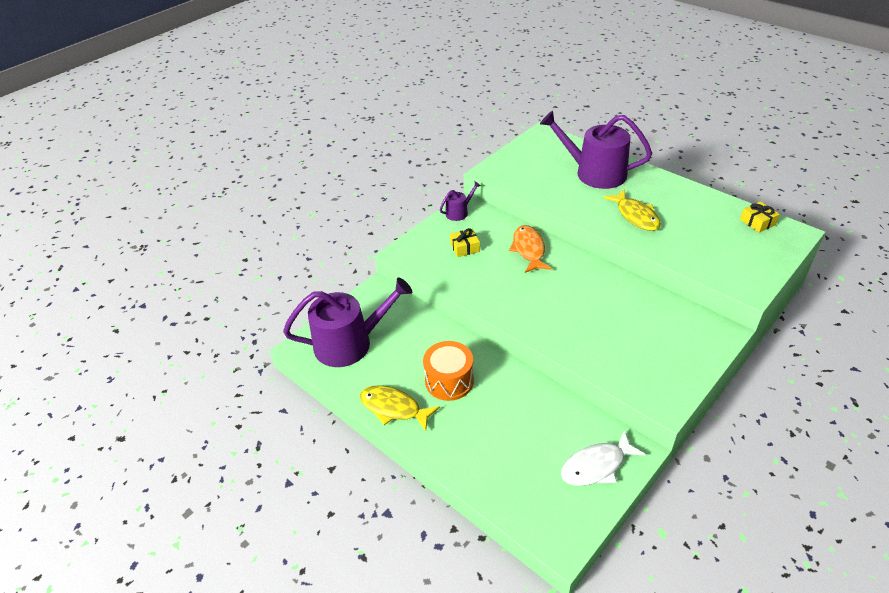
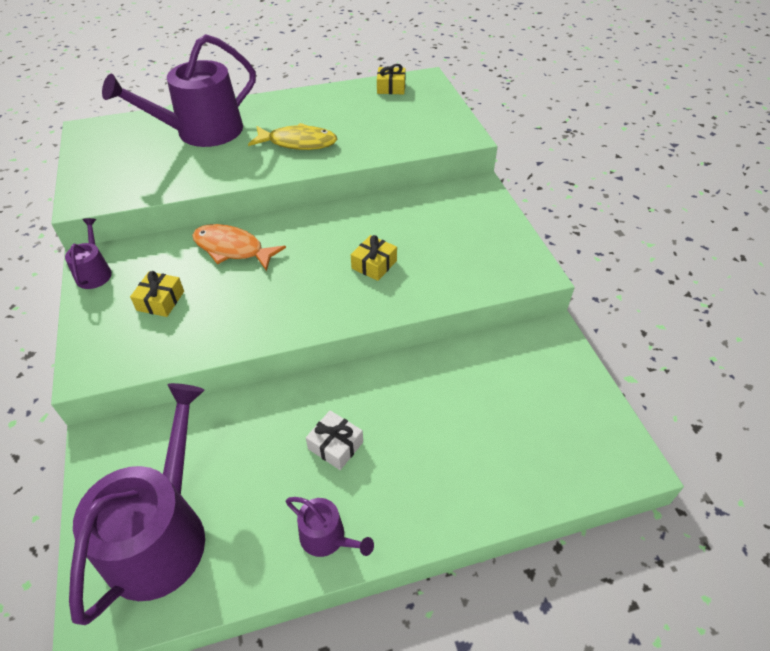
camera: 60 degrees left, 5 degrees up
(393, 408) = (327, 537): yellow fish -> purple watering can
(449, 381) = (335, 445): orange drum -> white gift
(582, 317) = (374, 264): none -> yellow gift
(596, 466) = (551, 376): white fish -> none

